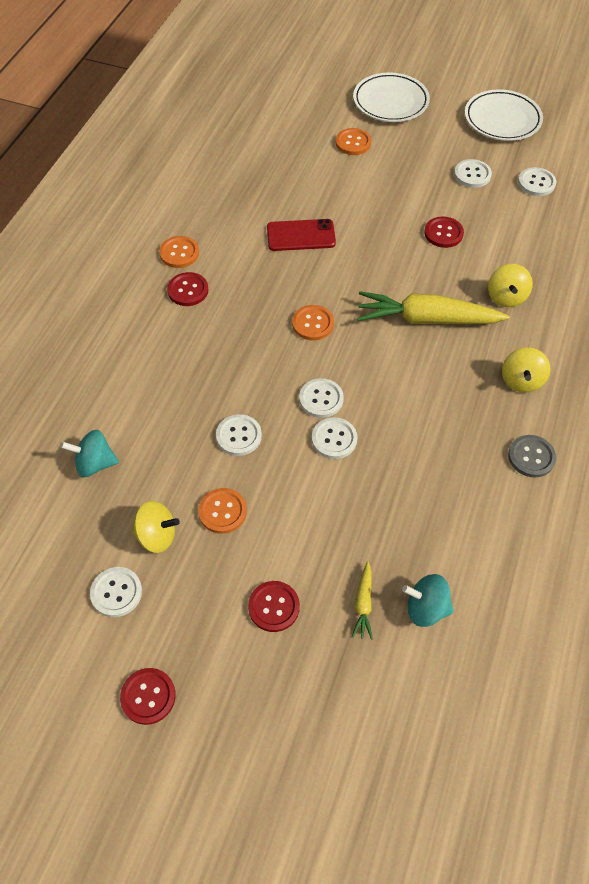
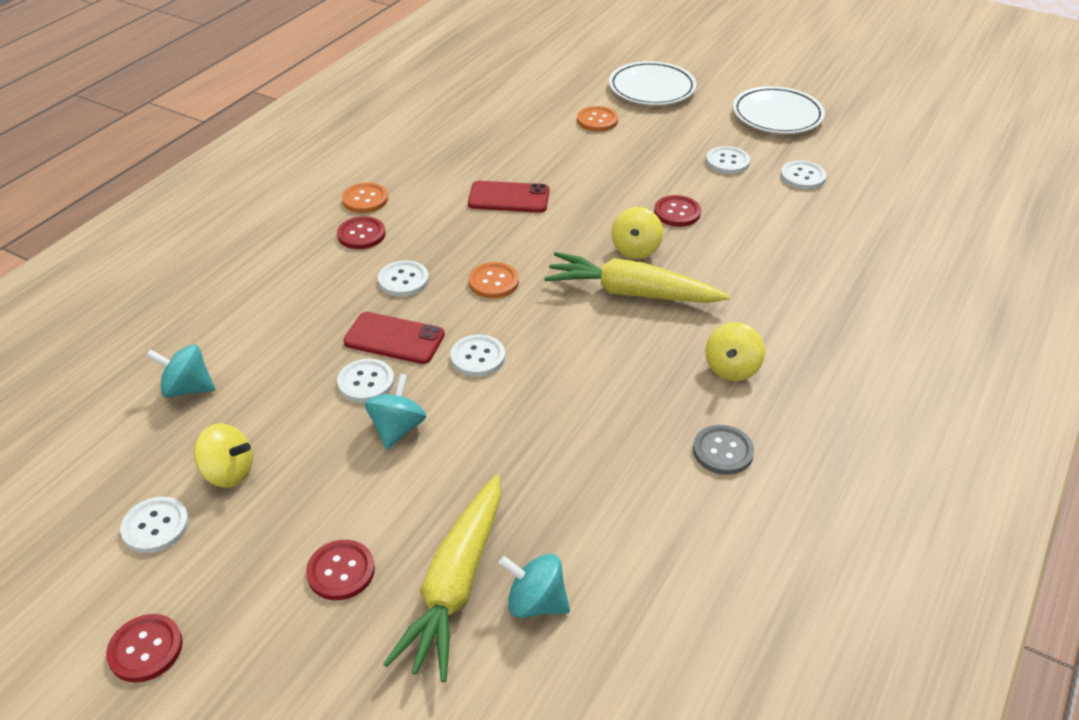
camera: 10 degrees right, 15 degrees down
(222, 511) = (317, 458): orange button -> none
(248, 391) = (394, 338): none -> red phone
(277, 475) = (397, 428): none -> turquoise spinning top
(334, 439) = (479, 400): white button -> white button (403, 280)
(363, 603) = (456, 585): yellow carrot -> yellow carrot, size x2.26
(506, 297) = (735, 282): yellow spinning top -> yellow spinning top (635, 249)

